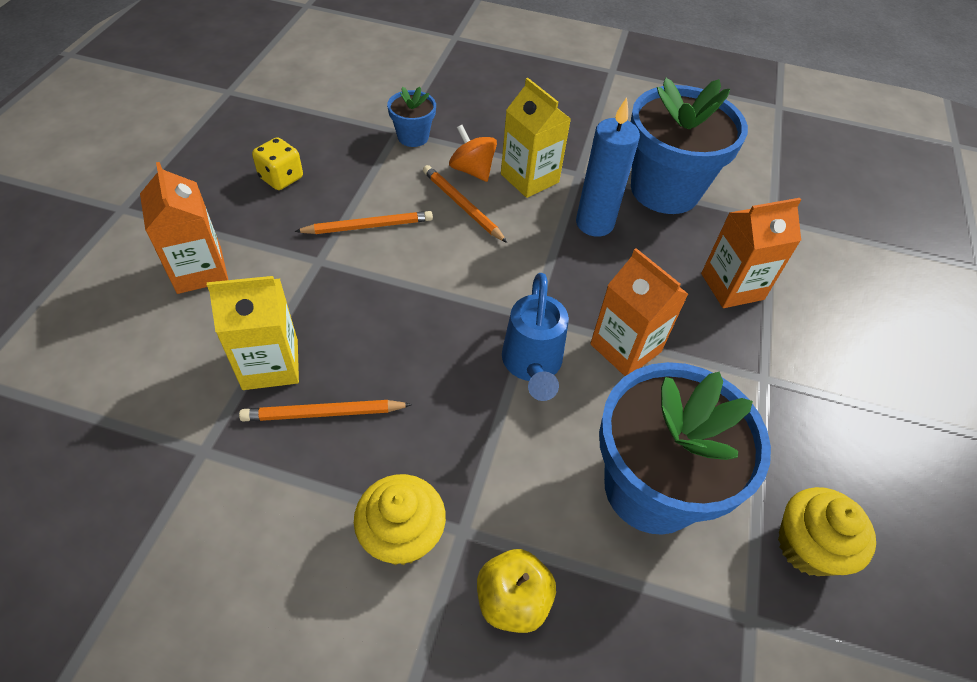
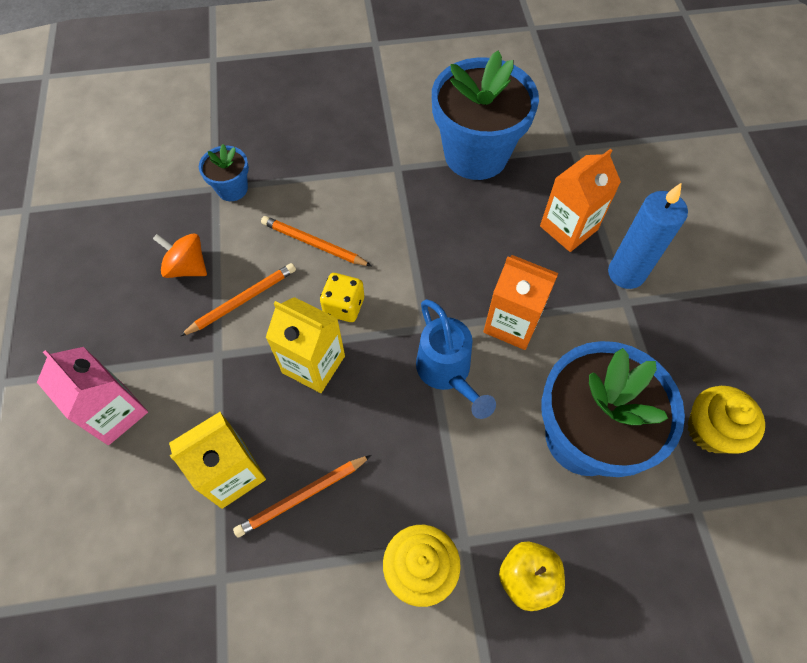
camera: 20 degrees left, 10 degrees up
(199, 270) = (114, 413): orange carton -> pink carton
(281, 178) = (134, 284): yellow dice -> yellow dice (344, 306)
(472, 170) = (304, 203): orange spinning top -> orange spinning top (187, 267)
(529, 178) = (358, 190): yellow carton -> yellow carton (313, 364)
(594, 223) = (434, 214): blue candle -> blue candle (626, 273)

